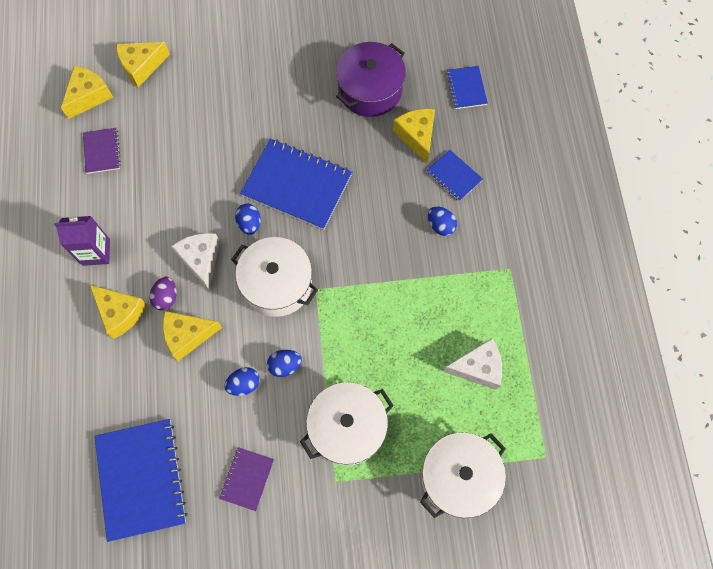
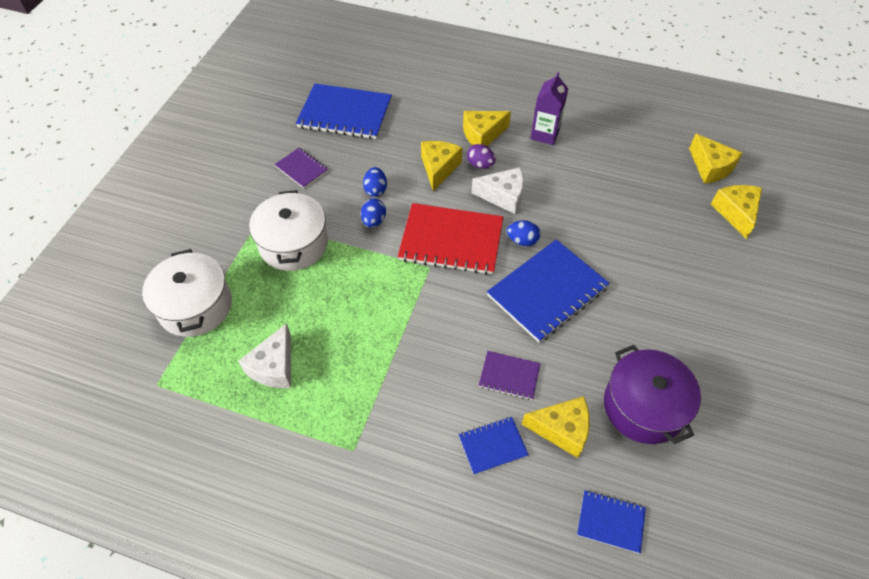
camera: 115 degrees right, 15 degrees down
(102, 151) = (645, 161): purple notebook -> purple notebook (509, 376)
(277, 284) = (451, 240): white pot -> red notebook
(440, 225) = (439, 403): blue egg -> none

